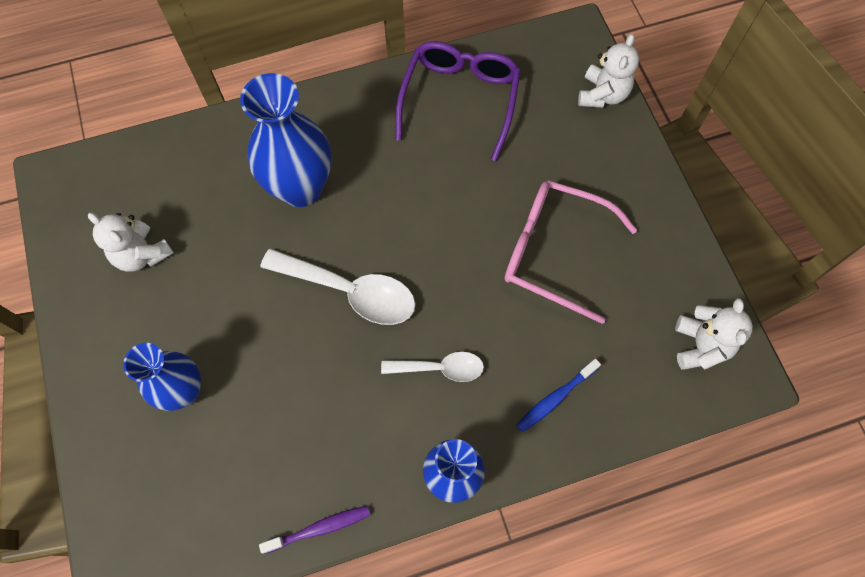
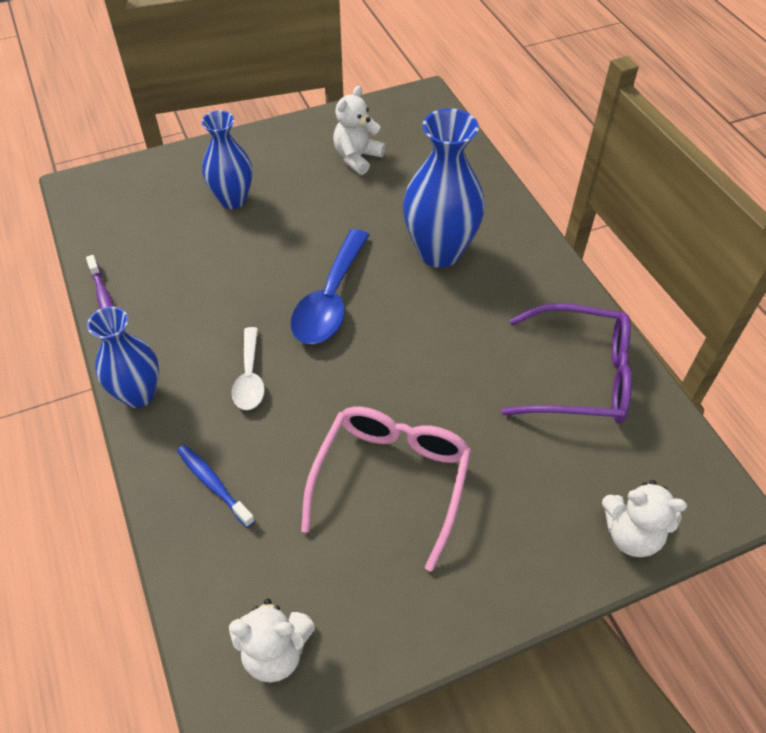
camera: 85 degrees right, 15 degrees down
(349, 291) = (330, 299): white spoon -> blue spoon

